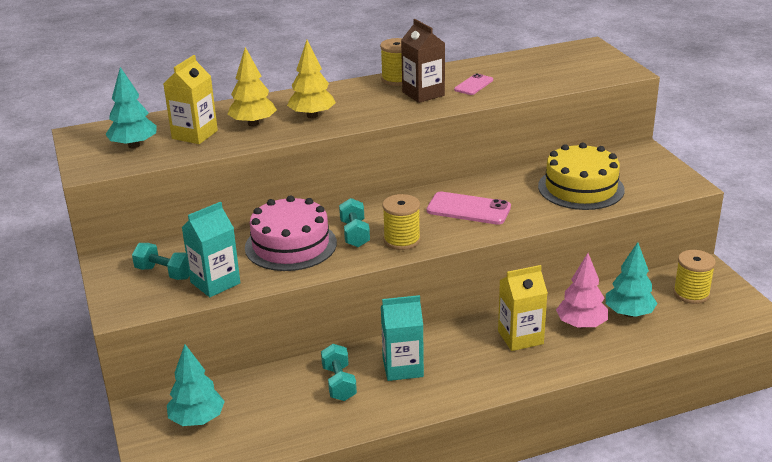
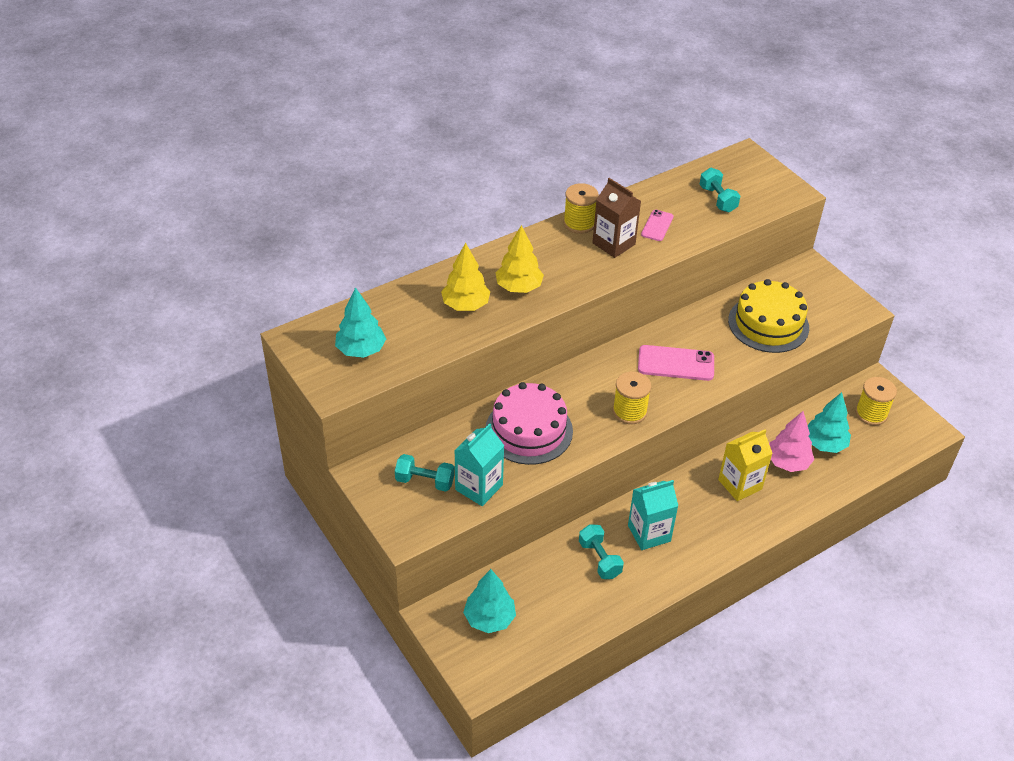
camera: 15 degrees left, 15 degrees up
(195, 134) = (414, 327): yellow carton -> none
(355, 234) = (583, 408): turquoise dumbbell -> turquoise dumbbell (717, 199)

